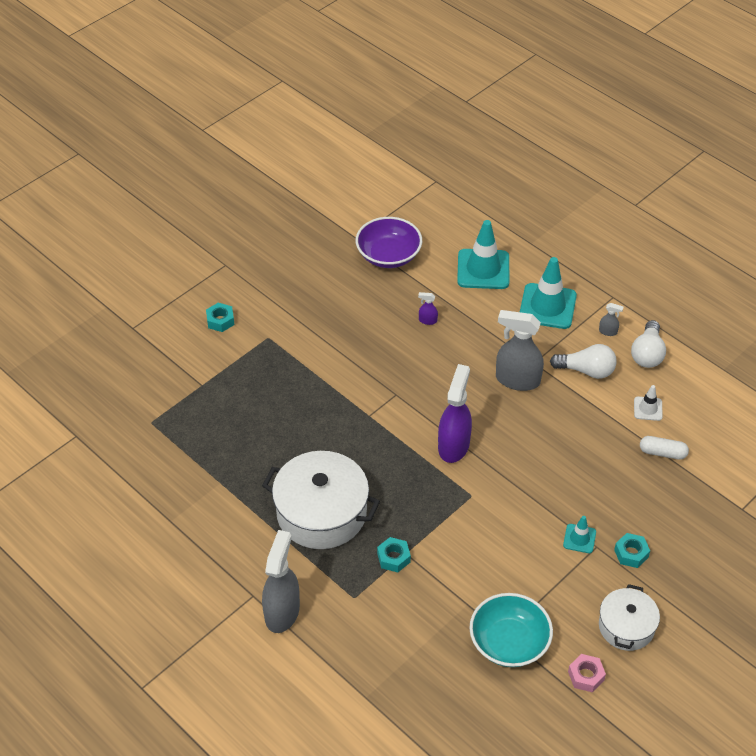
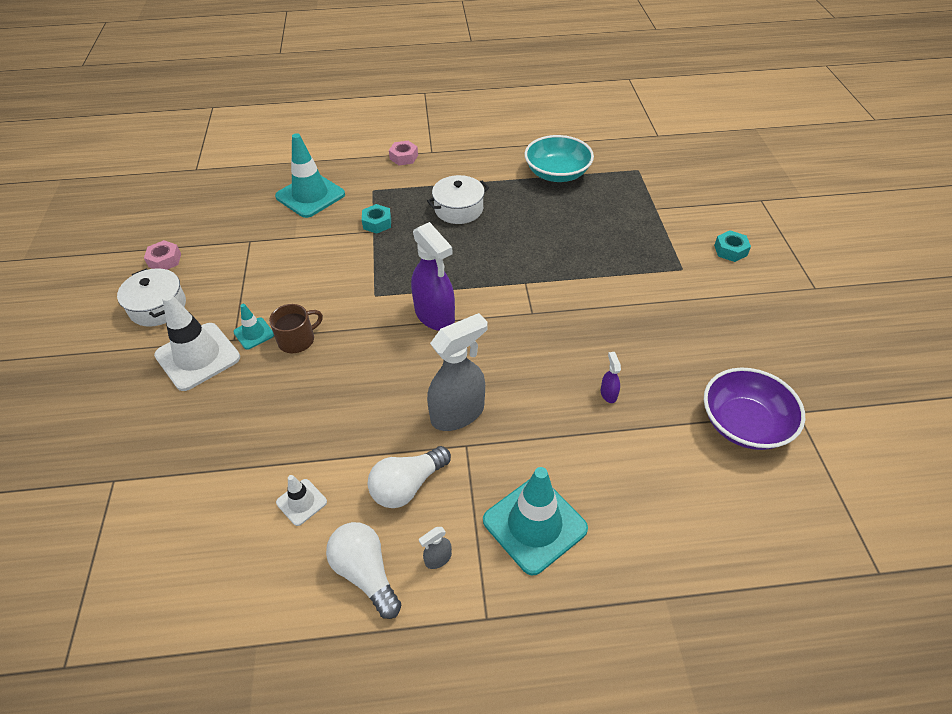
camera: 130 degrees right, 0 degrees up
(282, 612) = (404, 157): grey spray bottle -> pink nut
(321, 513) = (458, 209): white pot -> white pot, size x0.59
(427, 320) = (608, 394): purple spray bottle -> purple spray bottle turned 60 degrees counterclockwise
(483, 269) = (652, 502): turquoise traffic cone -> turquoise traffic cone (310, 195)
(509, 642) = (241, 239): turquoise bowl -> turquoise bowl (557, 173)
(556, 507) = (297, 340): none -> brown mug
(631, 553) = (198, 356): turquoise nut -> white traffic cone
(662, 453) = (244, 467): white capsule -> none

